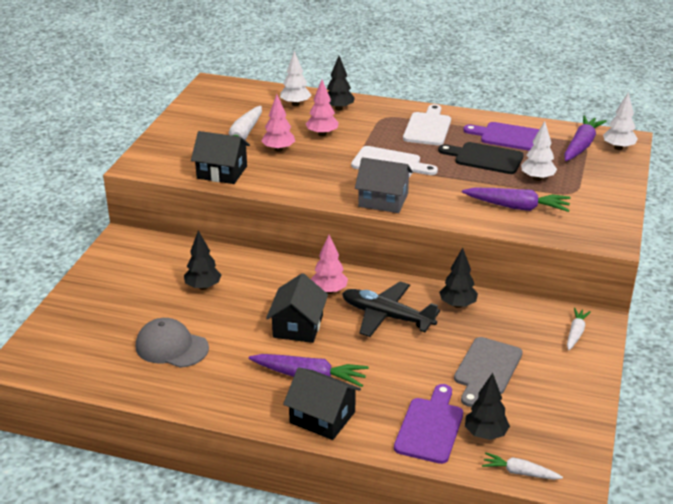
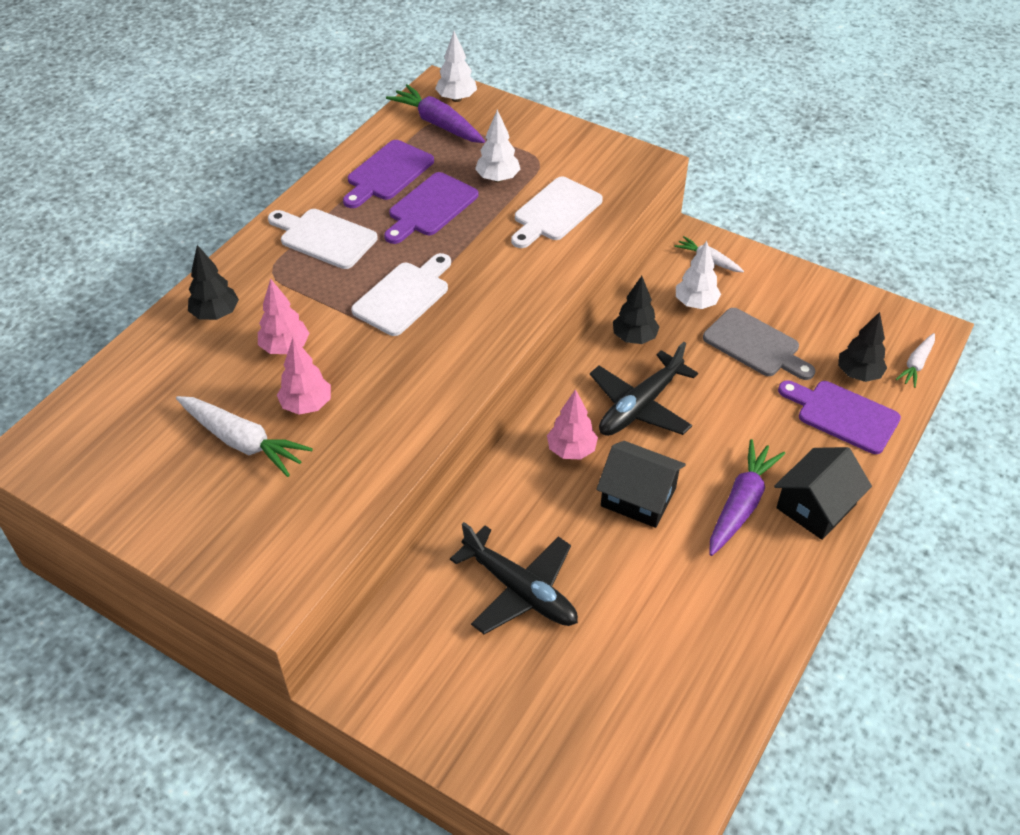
camera: 75 degrees left, 15 degrees up
(171, 347) = (650, 646): grey cap -> none
(203, 287) = (520, 590): black tree -> black plane
(222, 172) = (344, 484): black house -> none
(295, 104) = (171, 360): white tree -> white tree (695, 303)
(383, 200) = (495, 323): grey house -> none
(485, 158) = (430, 207): black cutting board -> purple cutting board
(517, 207) = (555, 212): purple carrot -> white cutting board

